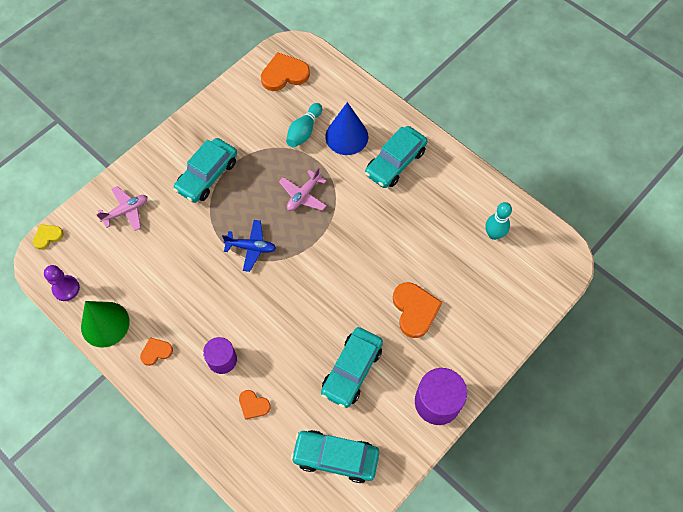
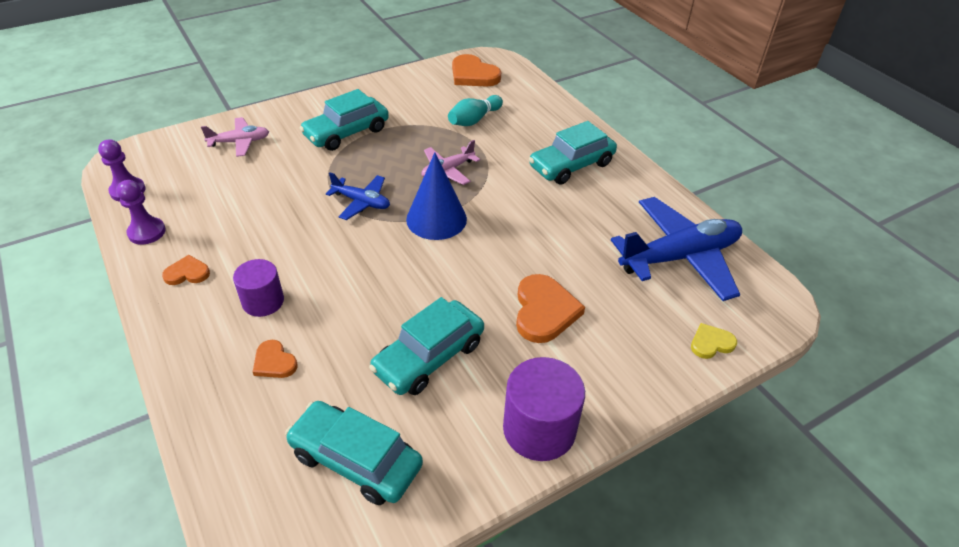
camera: 15 degrees right, 20 degrees down
(48, 236) = (142, 144): yellow heart -> yellow heart (711, 343)
(105, 324) = (147, 232): green cone -> purple pawn
(284, 74) = (473, 75): orange heart -> orange heart turned 135 degrees counterclockwise
(346, 136) = (521, 133): blue cone -> blue cone (436, 219)
(494, 234) = (679, 257): turquoise bowling pin -> blue plane

